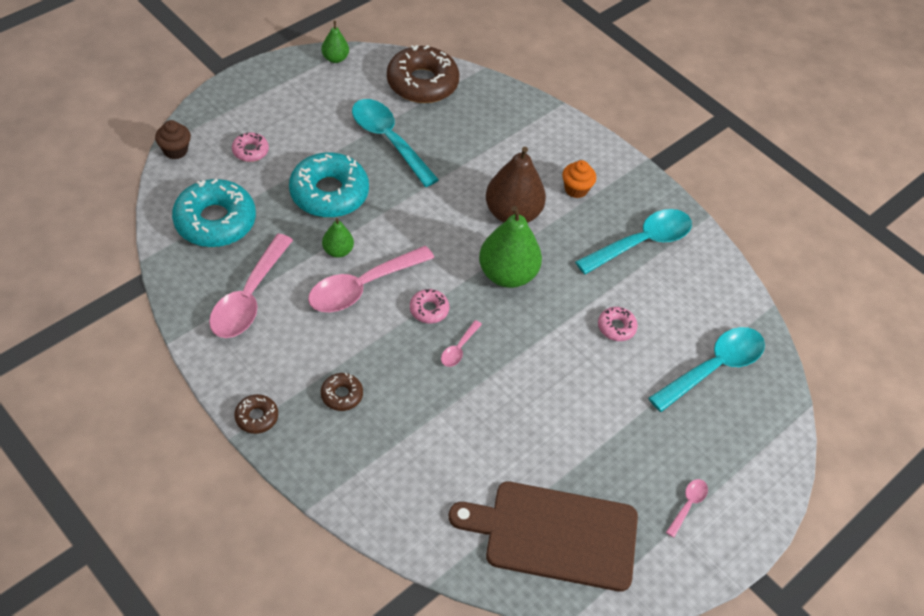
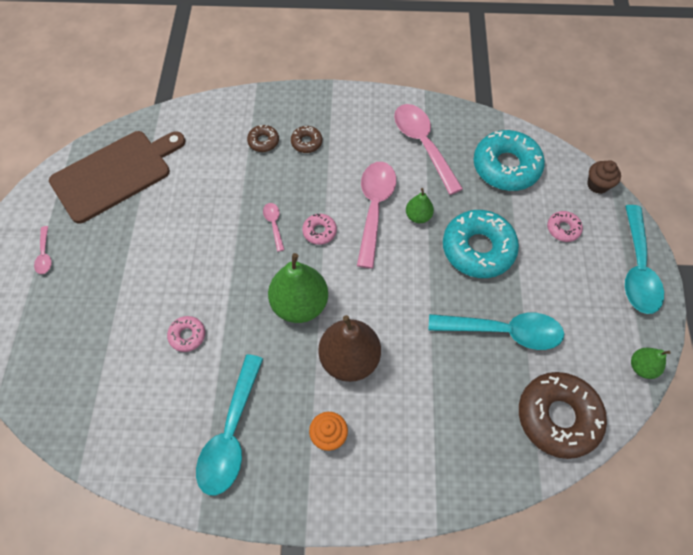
camera: 140 degrees right, 10 degrees up
(256, 417) = (333, 97): brown donut -> brown donut (263, 141)
(714, 367) = (91, 370): turquoise spoon -> turquoise spoon (637, 269)

